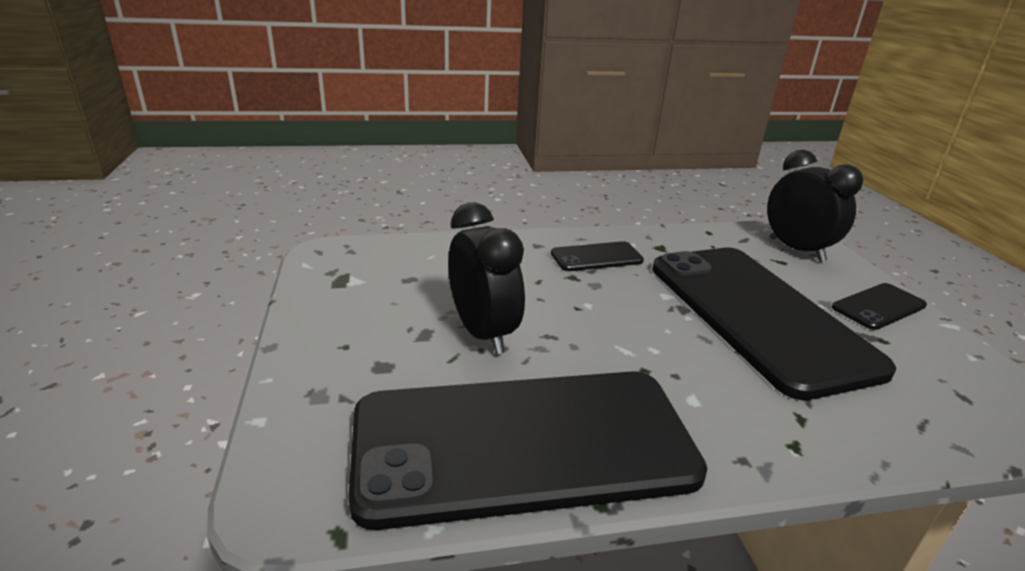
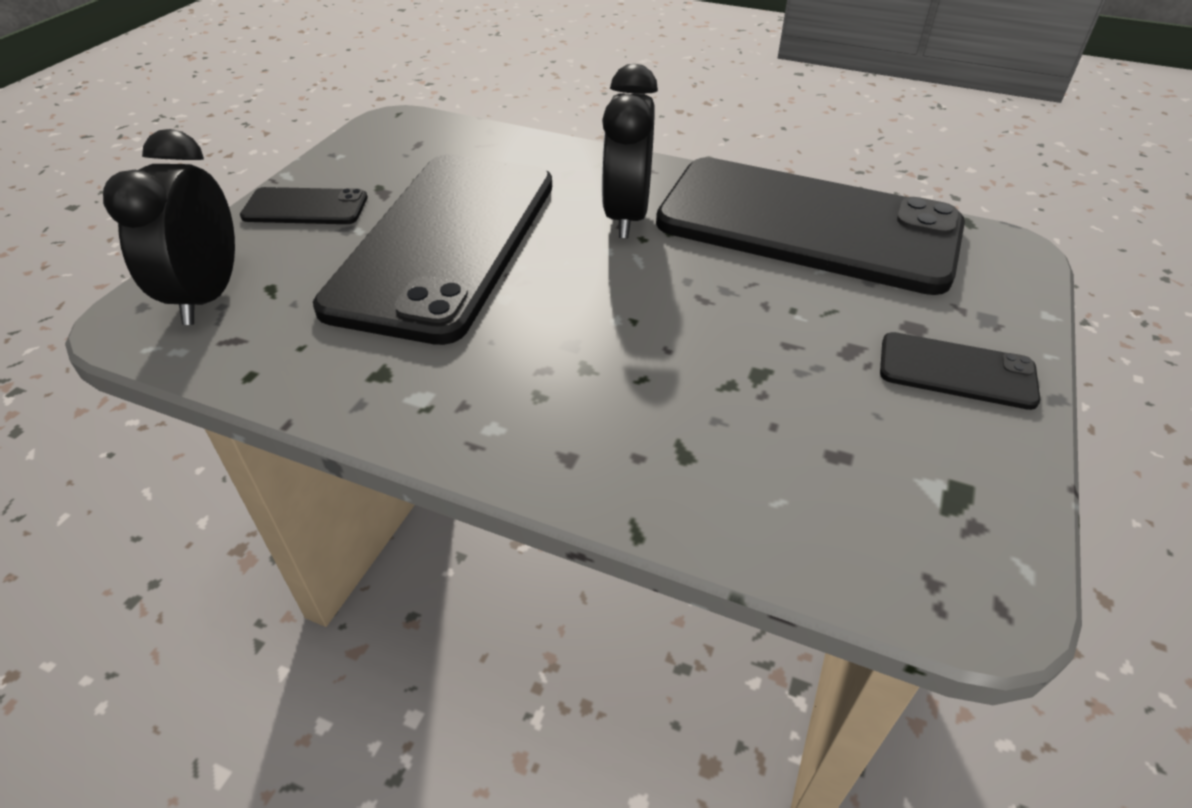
camera: 145 degrees left, 15 degrees up
(483, 333) = (779, 327): black clock -> black clock (627, 216)
(596, 257) = (506, 390): black phone -> black phone (956, 371)

